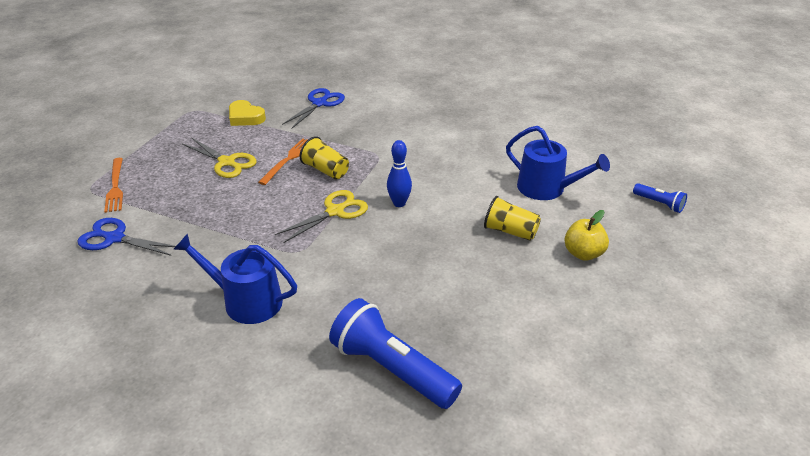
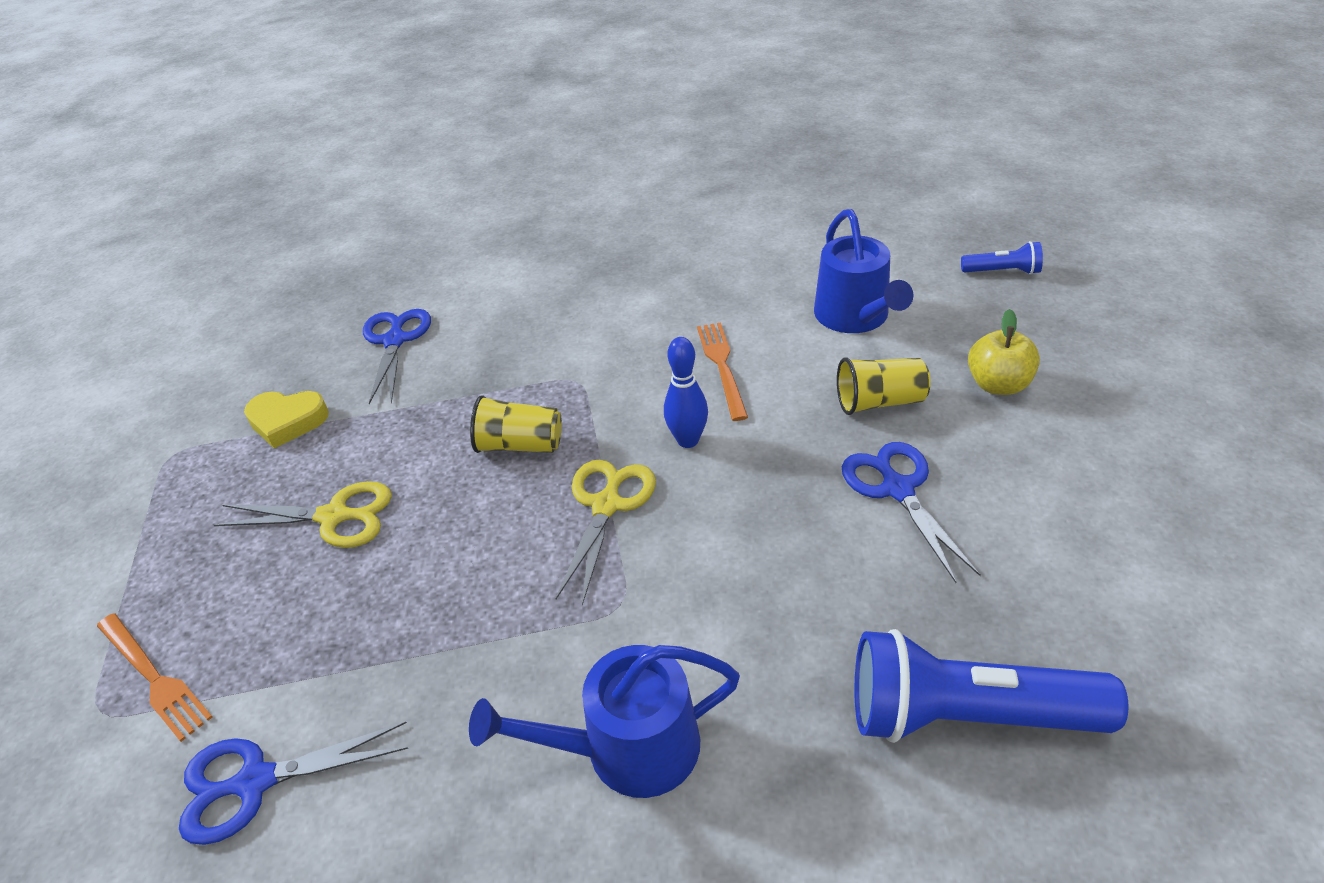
camera: 30 degrees left, 5 degrees up
(288, 160) = (440, 458): orange fork -> orange fork (722, 366)
(472, 271) = (897, 489): none -> blue scissors
(546, 188) = (855, 317): blue watering can -> blue watering can turned 75 degrees clockwise

